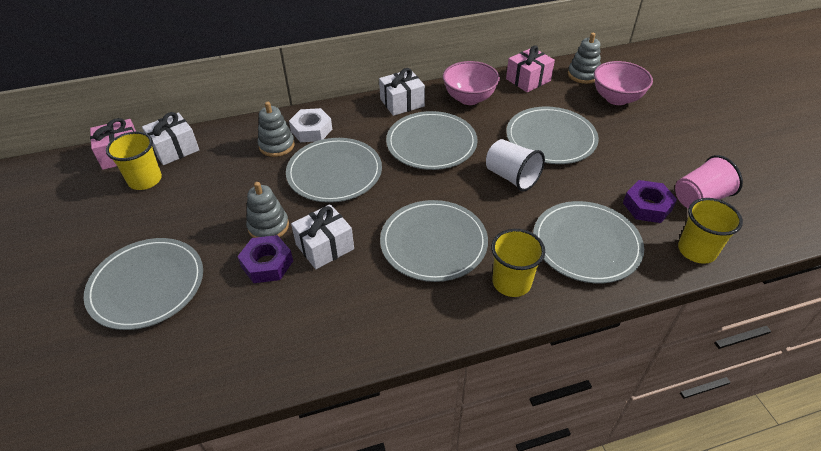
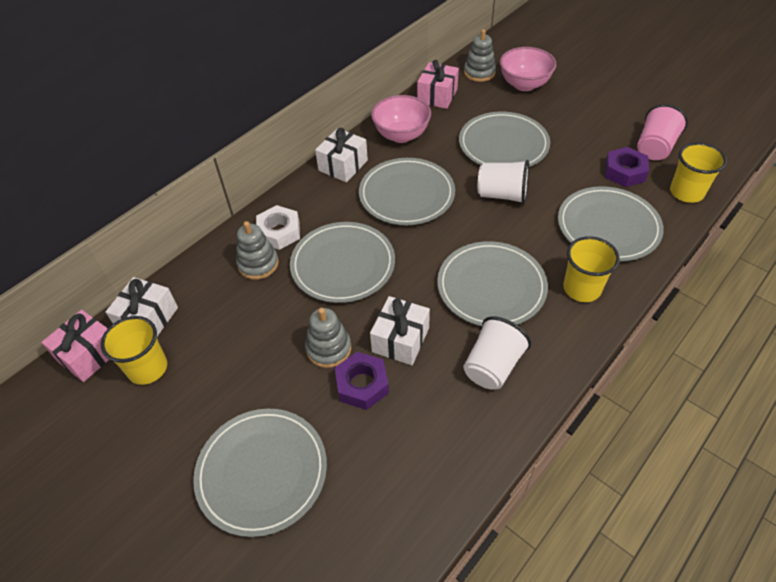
camera: 30 degrees left, 5 degrees up
(376, 303) = (492, 366): none -> white cup

